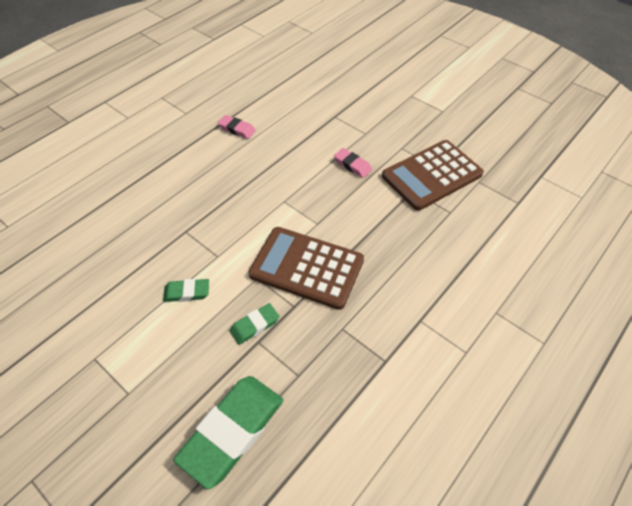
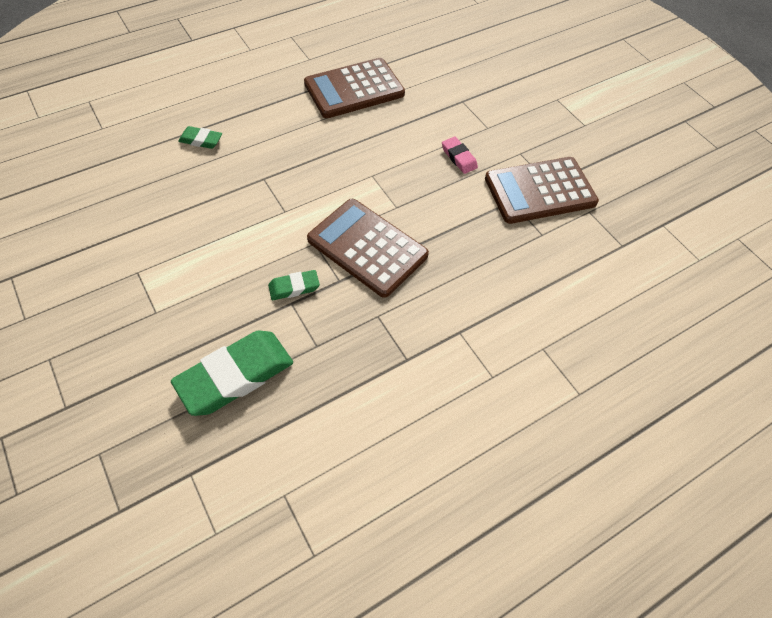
camera: 15 degrees right, 5 degrees up
(187, 292) = (242, 237): green eraser -> green eraser (201, 140)
(237, 129) = (354, 89): pink eraser -> brown calculator

